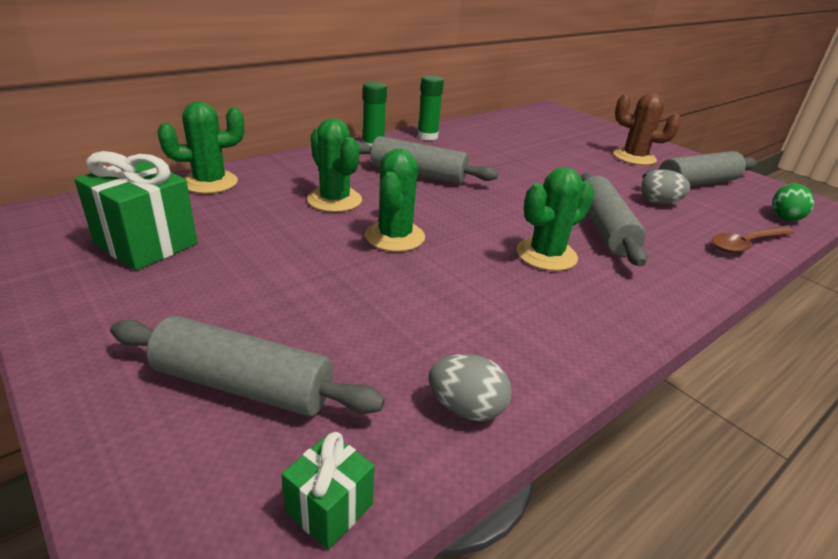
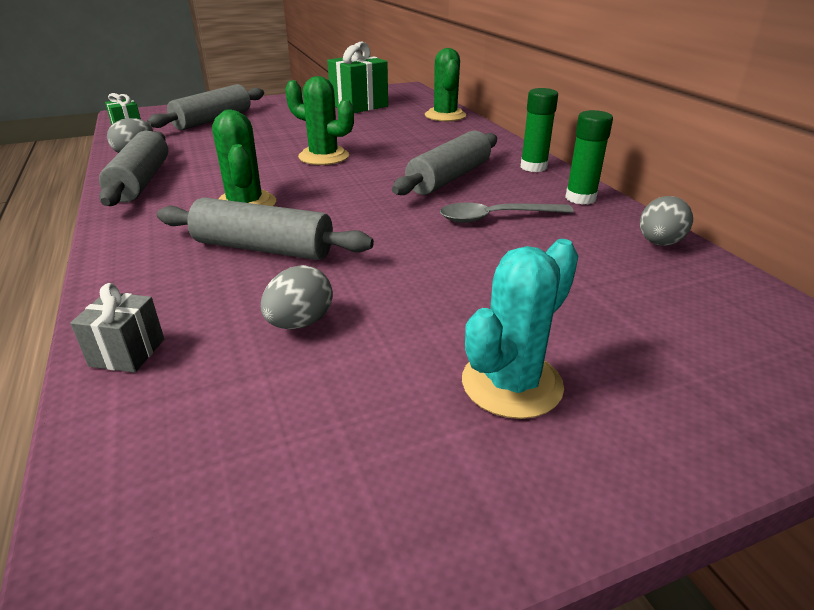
camera: 110 degrees right, 0 degrees up
(334, 200) = (399, 144): green cactus -> none
(478, 125) = (659, 243): none -> grey egg
(480, 159) = (496, 217): none -> grey spoon
(634, 157) = (511, 384): brown cactus -> turquoise cactus
(697, 183) = (352, 423): grey rolling pin -> grey rolling pin (141, 181)
(746, 244) = (127, 352): brown spoon -> grey gift
(784, 217) = (135, 484): green egg -> none

